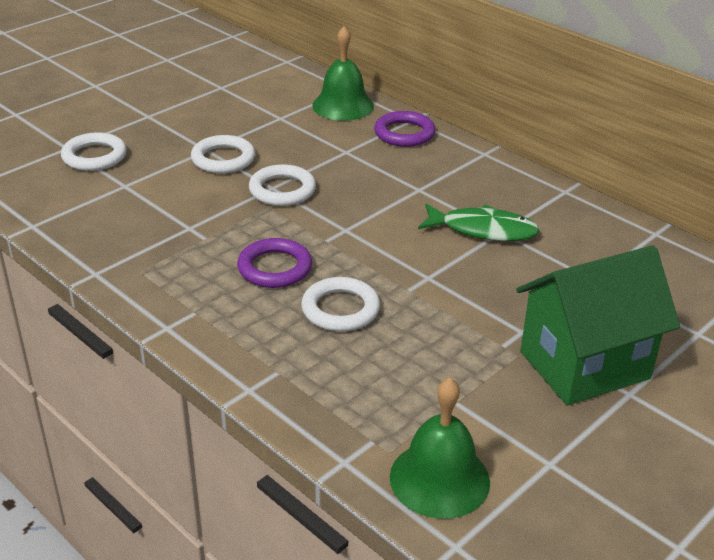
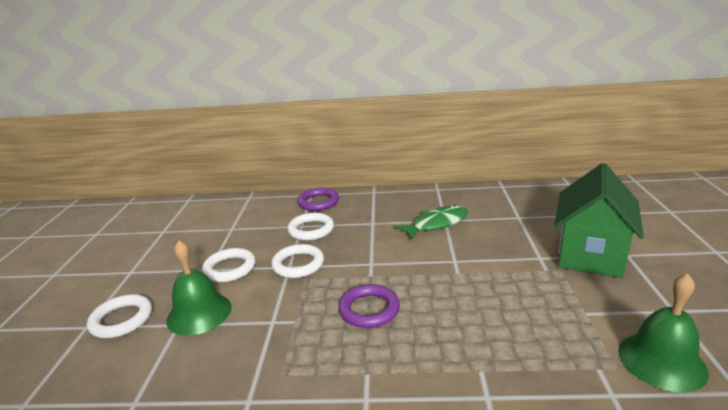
camera: 40 degrees left, 10 degrees down
(340, 309) = (445, 307): white ring -> white ring (311, 230)
(343, 105) = (261, 205): green bell -> green bell (199, 313)

